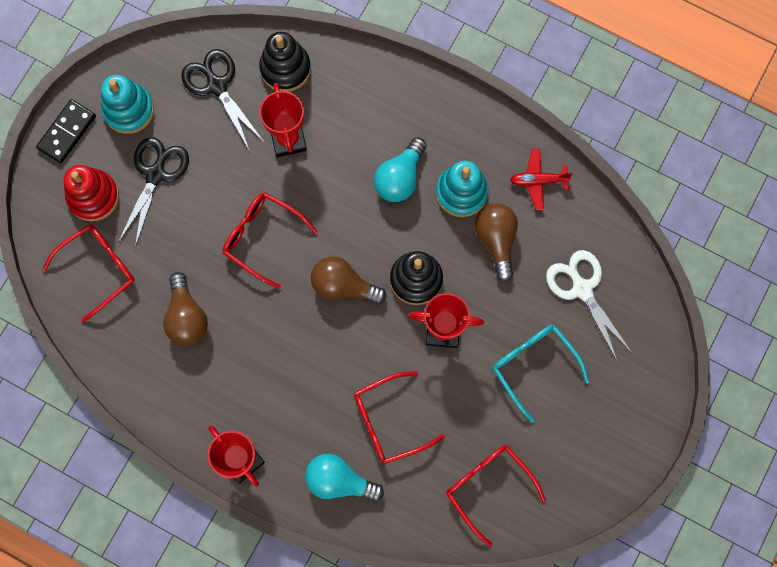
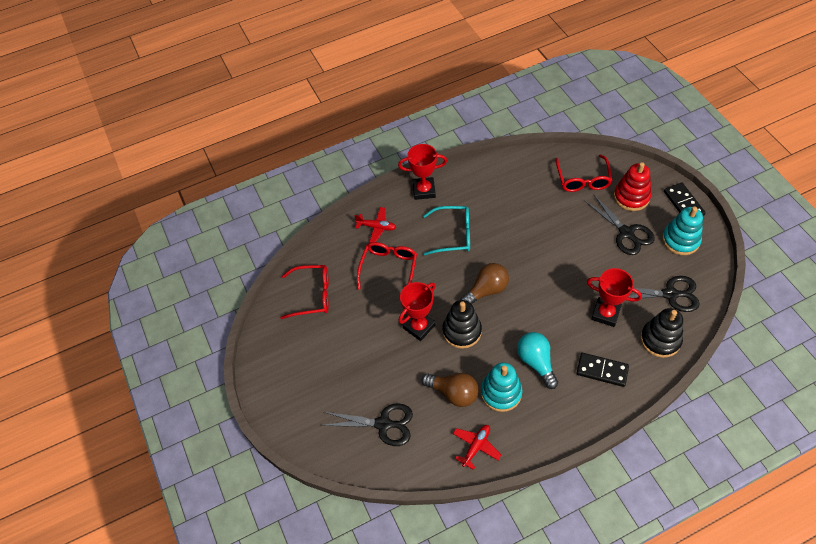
camera: 130 degrees right, 20 degrees down
(186, 317) = (524, 205): brown light bulb -> none
(262, 237) = (547, 265): red glasses -> none
(339, 480) = (376, 227): turquoise light bulb -> red plane
(364, 107) = (602, 371): none -> black domino
(533, 366) = (359, 363): turquoise glasses -> turquoise glasses (453, 235)
(582, 289) = (383, 424): white scissors -> black scissors

